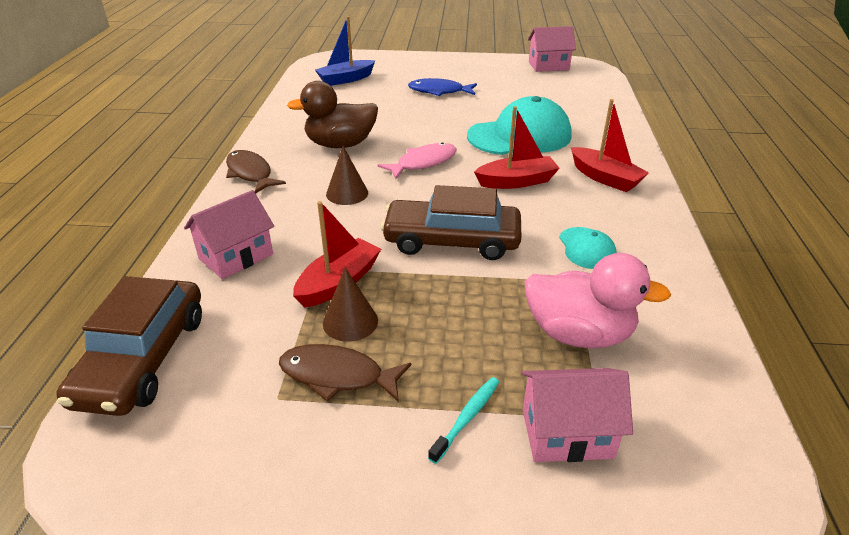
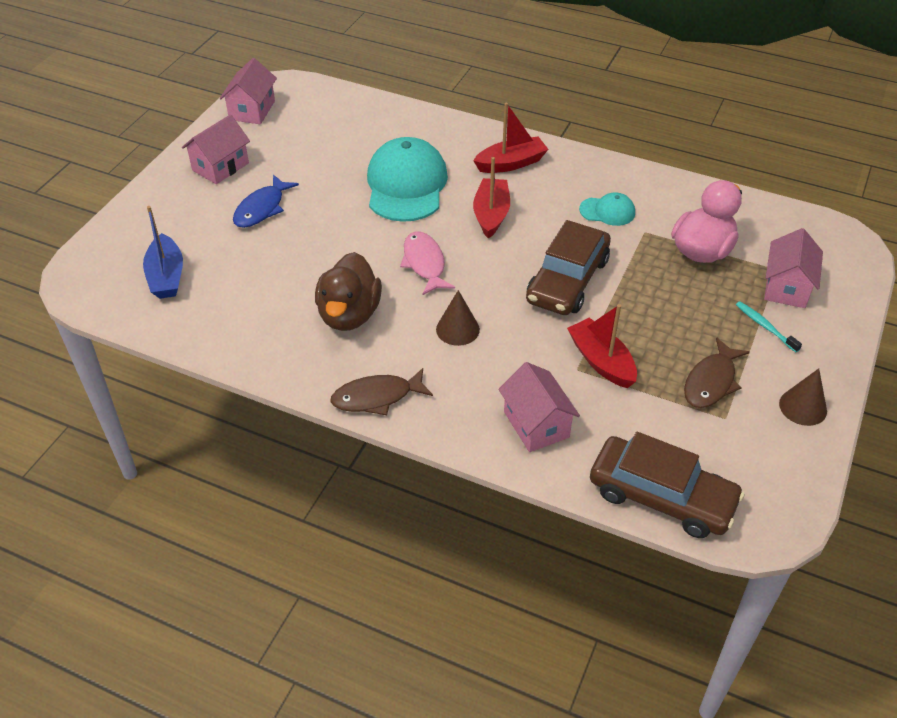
camera: 70 degrees left, 10 degrees up
(350, 322) = (654, 364): brown cone -> brown cone (803, 407)
(473, 70) = (220, 167): none -> pink house

